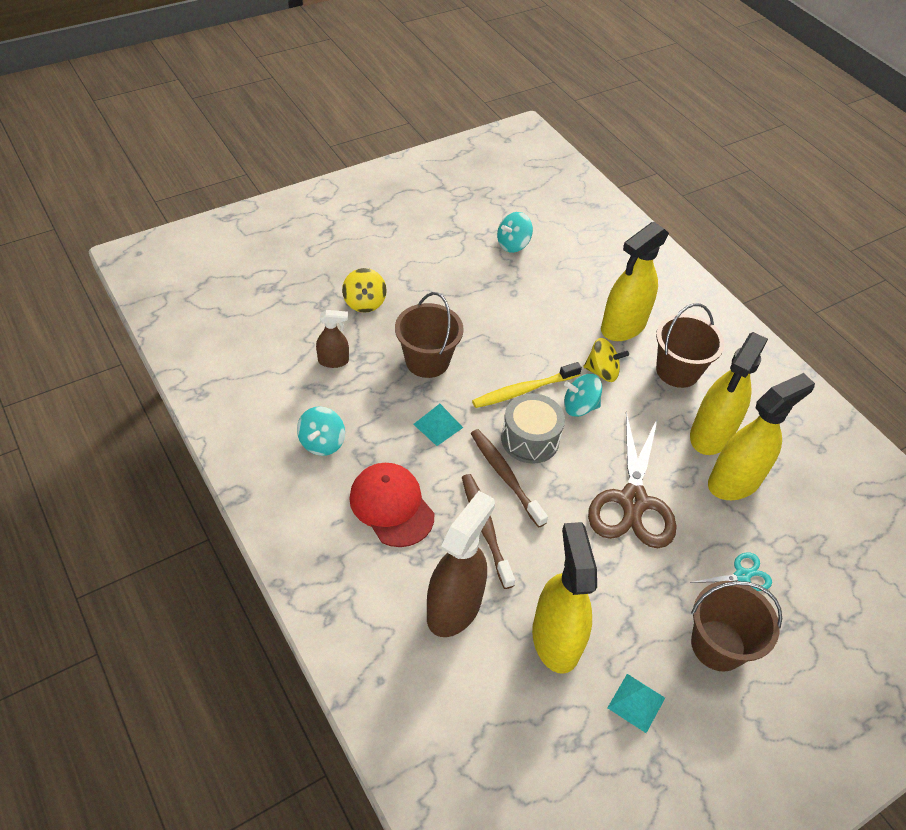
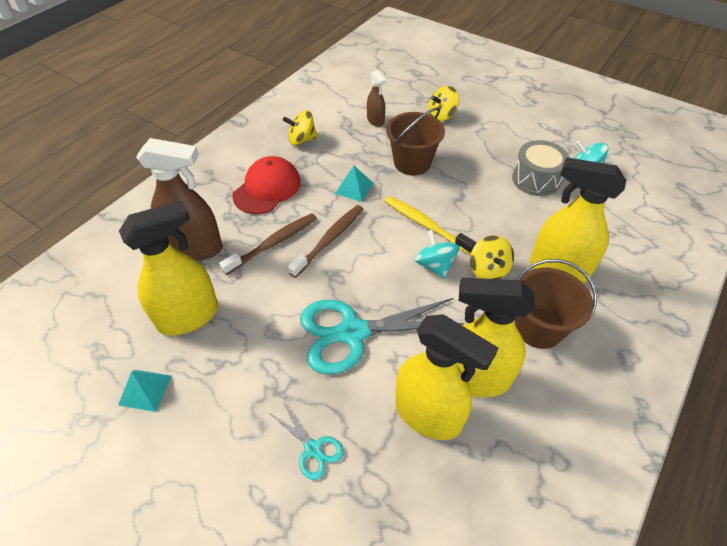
camera: 70 degrees right, 0 degrees up
(322, 442) = (302, 140): turquoise spinning top -> yellow spinning top
(530, 439) = (376, 243): grey drum -> grey drum (536, 179)
(633, 501) = (353, 333): brown scissors -> turquoise scissors
(718, 645) = (223, 444): brown bucket -> none

